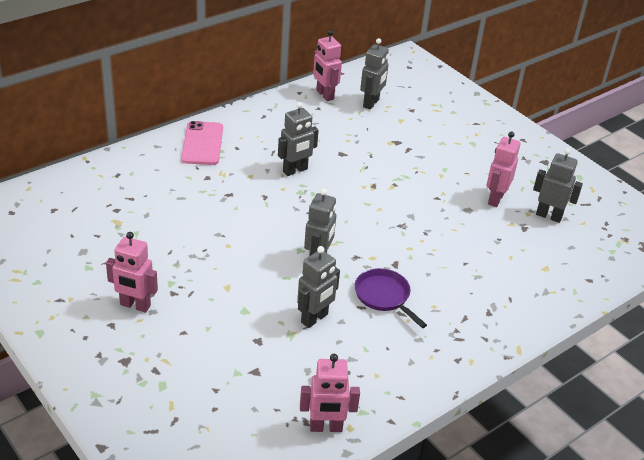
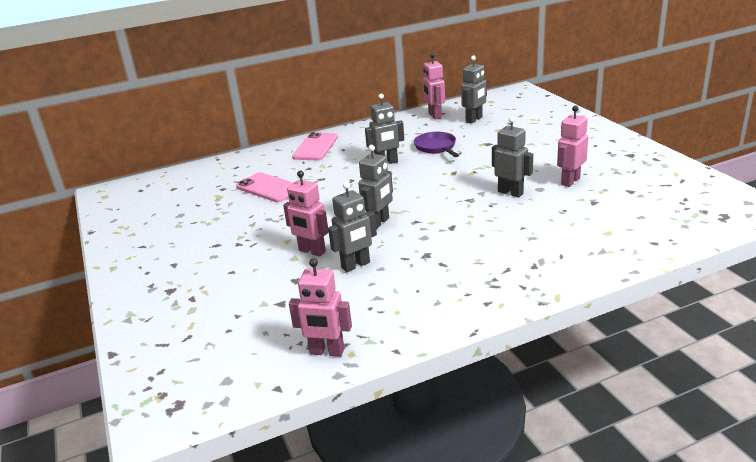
camera: 20 degrees right, 10 degrees down
(135, 305) = (201, 251): pink robot -> pink robot (312, 251)
(173, 209) = (268, 188): none -> pink phone
(384, 296) = (430, 251): purple pan -> purple pan (436, 147)
(549, 216) = (623, 193): grey robot -> grey robot (510, 192)

